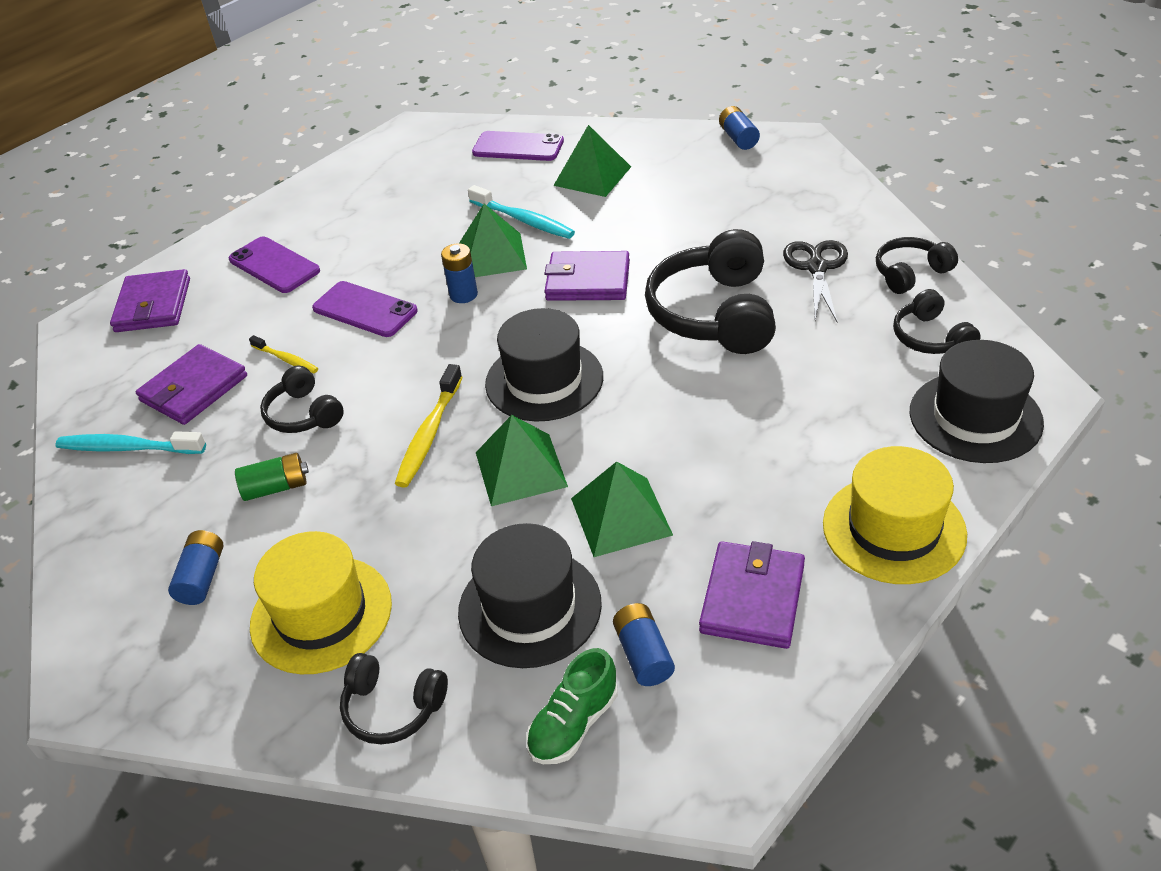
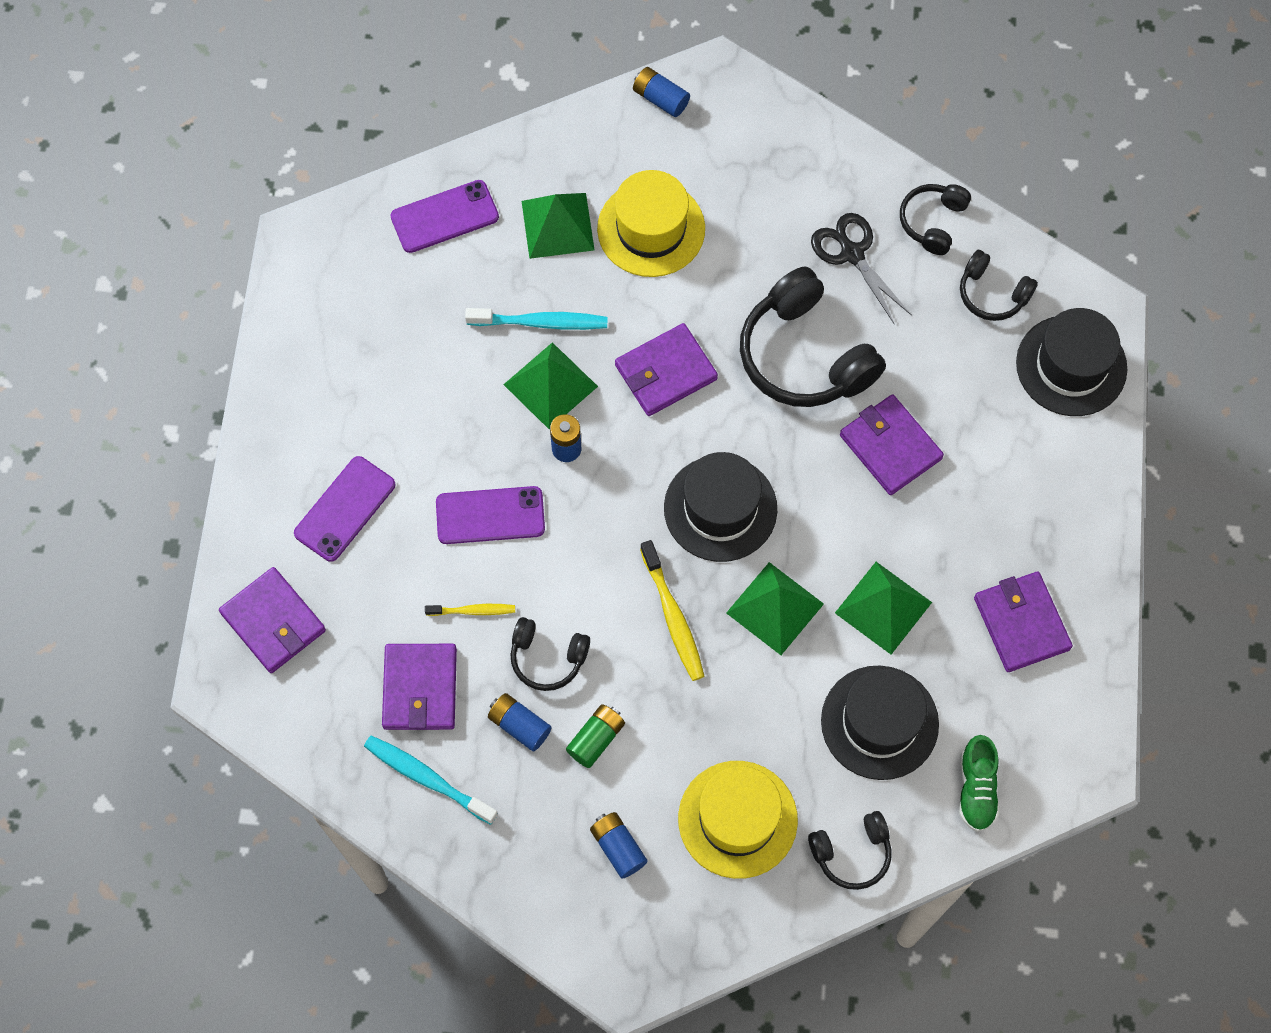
camera: 40 degrees left, 25 degrees up
(128, 448) = (428, 778): turquoise toothbrush -> turquoise toothbrush turned 60 degrees clockwise
(274, 265) = (345, 509): purple phone -> purple phone turned 60 degrees counterclockwise
(643, 654) = (982, 711): blue battery -> blue battery (519, 725)
(737, 402) = (890, 447): none -> purple wallet
(894, 529) = (1076, 508): yellow hat -> yellow hat (651, 229)

